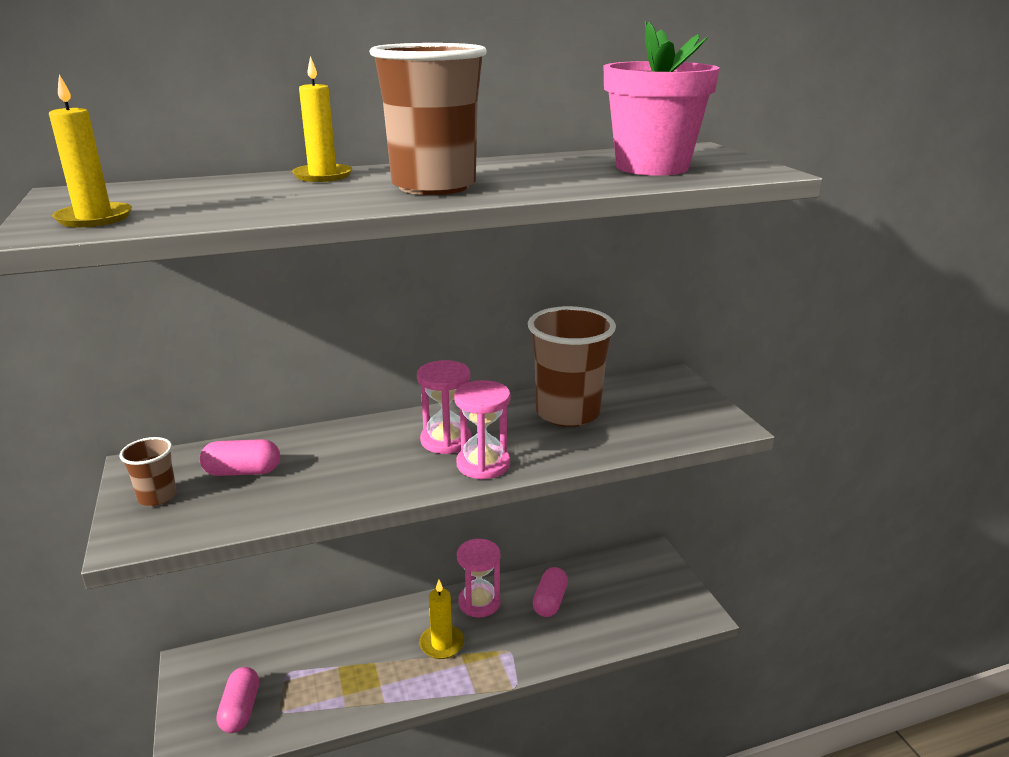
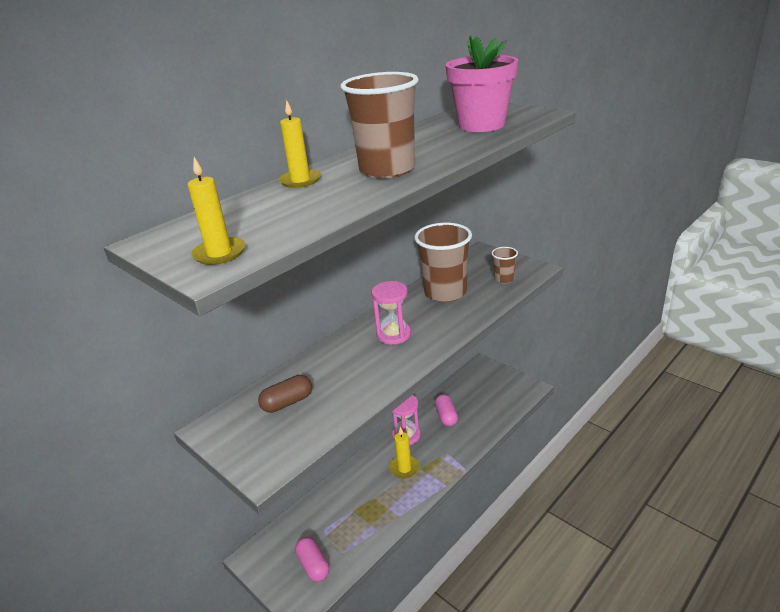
camera: 25 degrees left, 5 degrees up
(157, 497) = (249, 441): brown cup -> brown cup (504, 279)
(242, 472) = (287, 402): pink capsule -> brown capsule
(483, 464) = (431, 340): pink hourglass -> none

